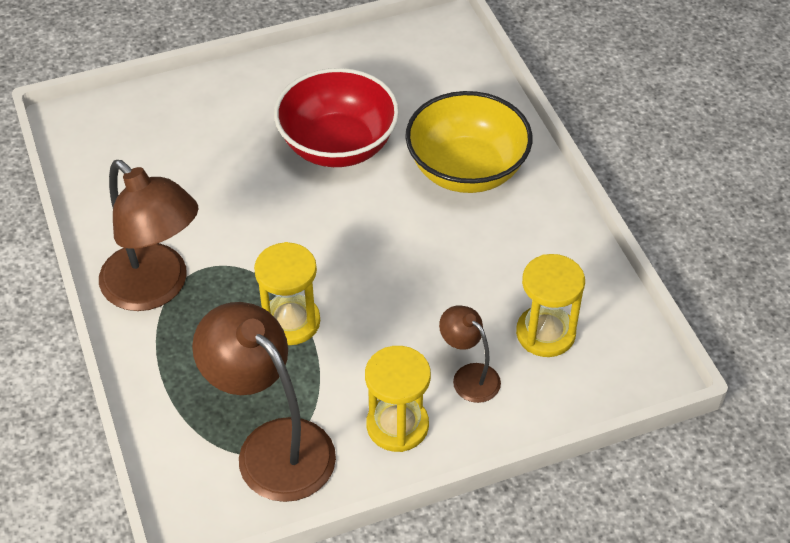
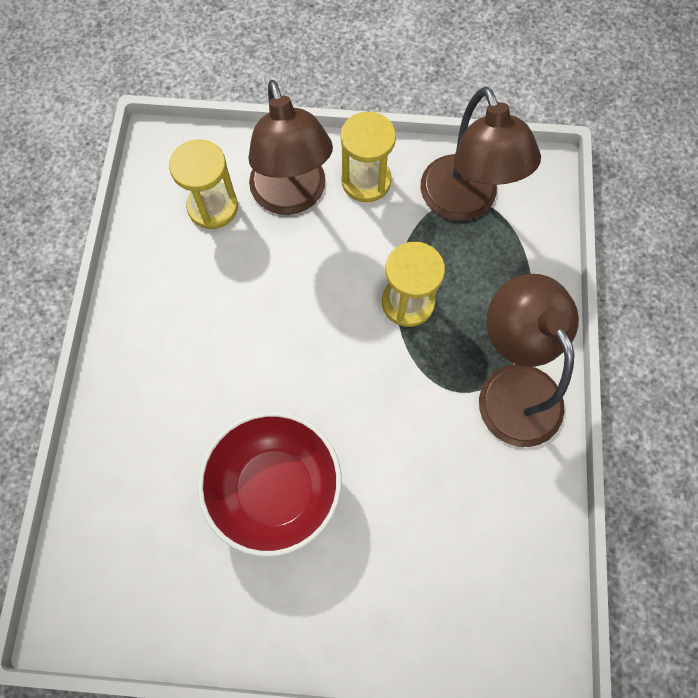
camera: 155 degrees left, 20 degrees up
(466, 170) = (171, 399): yellow bowl -> none
(469, 376) = (292, 197): brown lamp -> brown lamp, size x1.95

